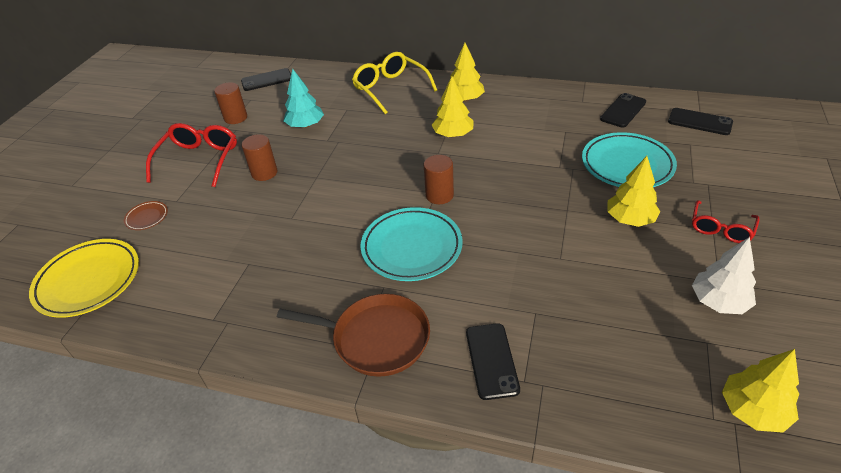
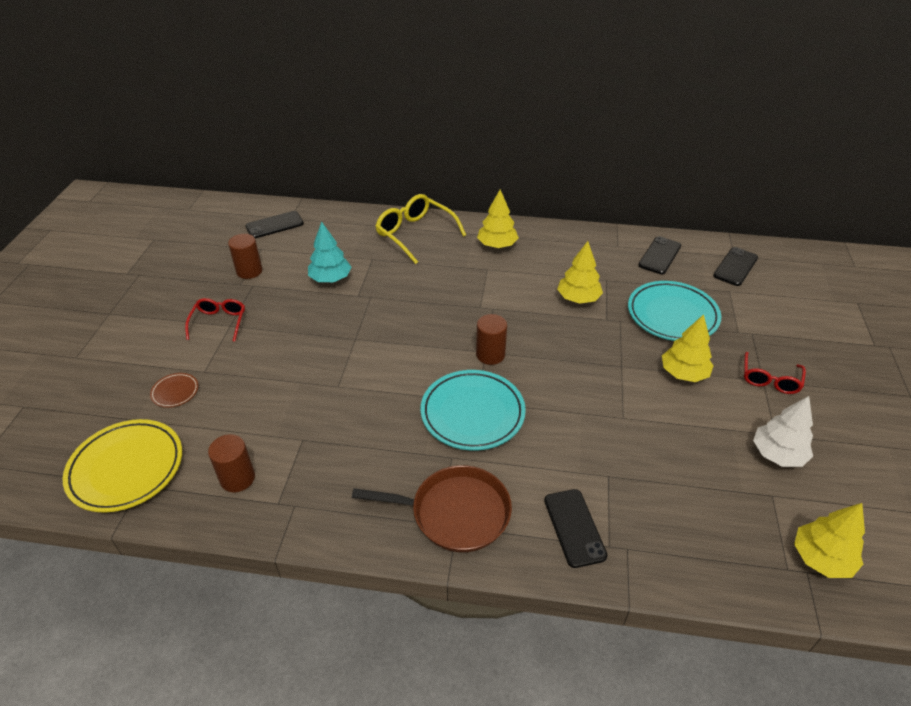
camera: 10 degrees left, 0 degrees up
(199, 160) = (219, 322): red glasses -> red glasses, size x0.62
(264, 173) = (297, 335): brown cylinder -> brown cylinder (237, 478)
(453, 134) = (492, 286): yellow tree -> yellow tree (578, 298)
(699, 122) = (735, 267): black phone -> black phone turned 75 degrees counterclockwise

